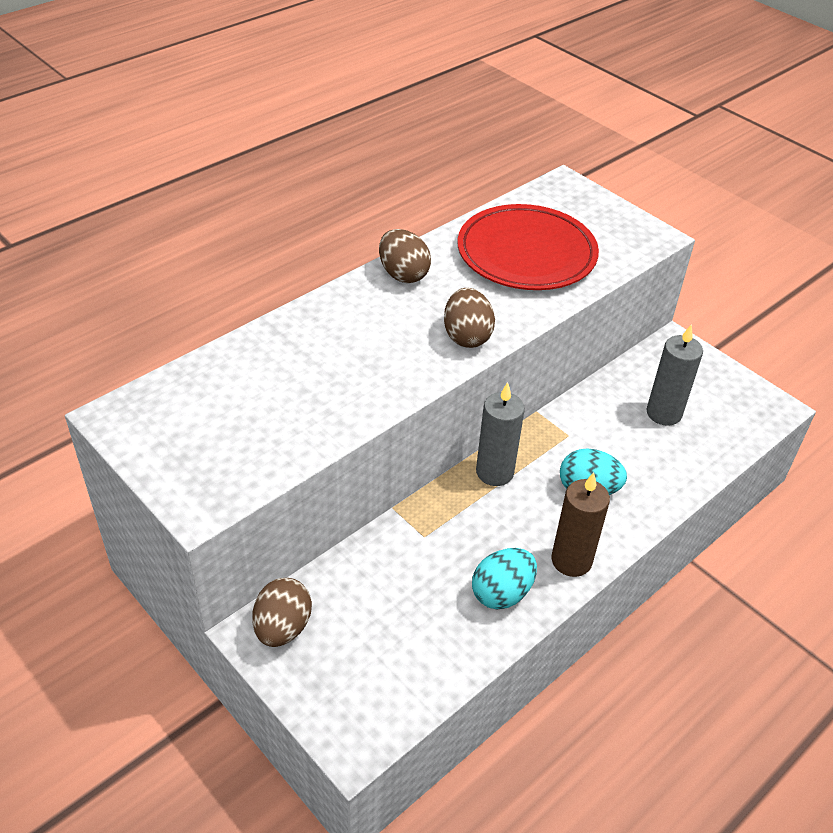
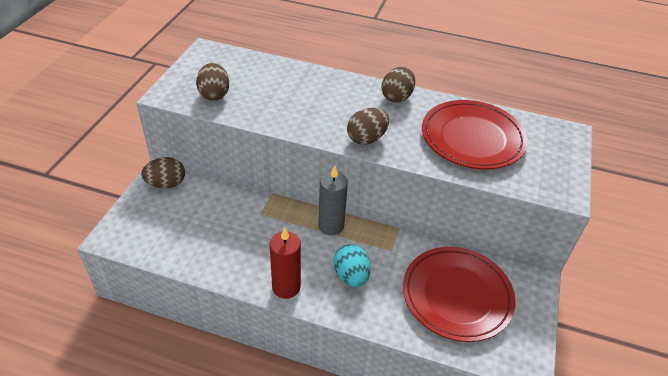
camera: 60 degrees right, 0 degrees up
(249, 447) = (214, 94): none -> brown egg
(502, 593) = (240, 262): turquoise egg -> none
(571, 560) = (286, 287): brown candle -> red candle
(664, 413) = (457, 295): grey candle -> red plate

